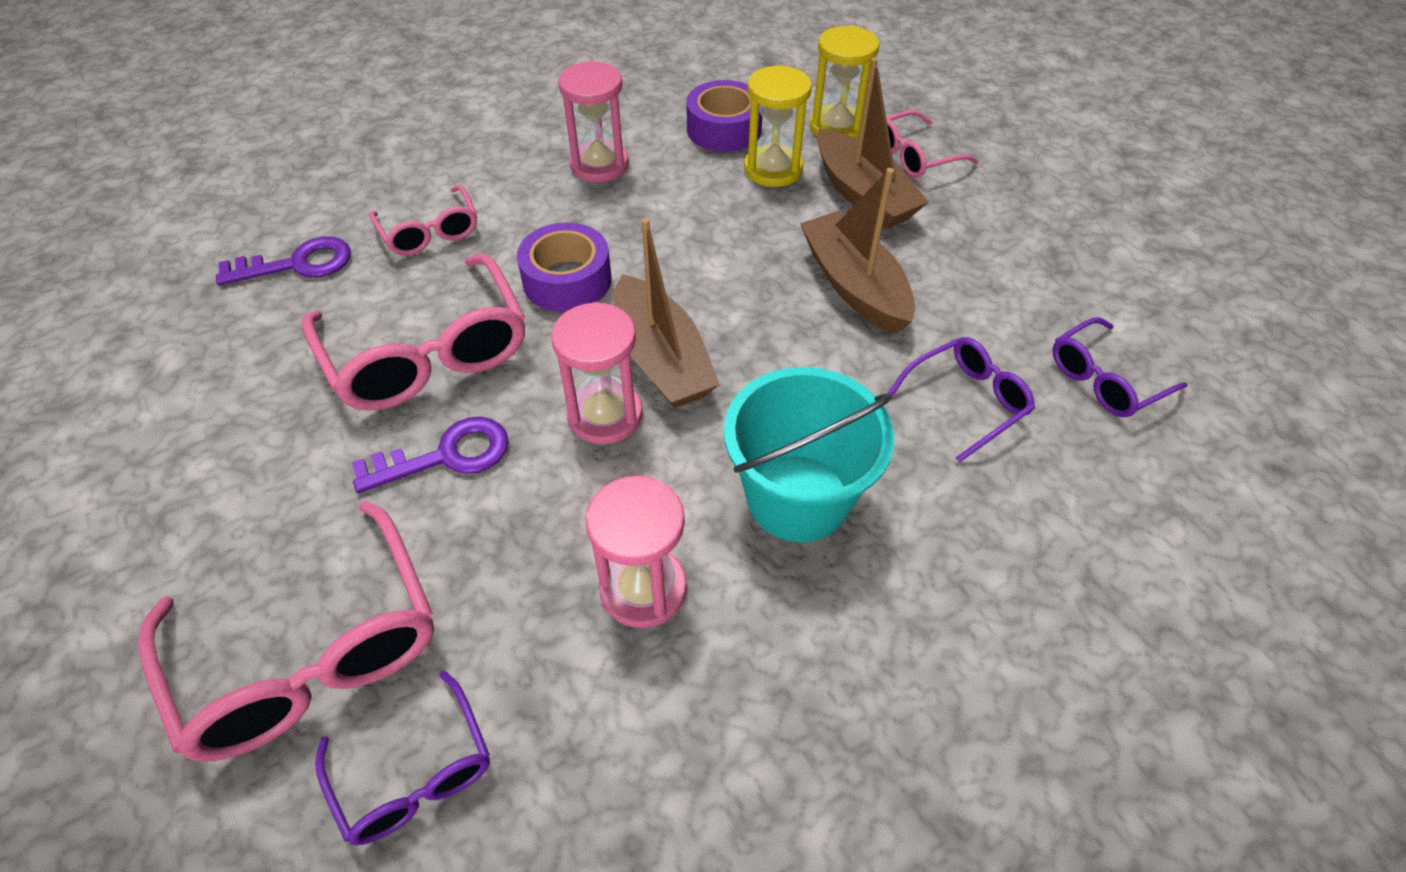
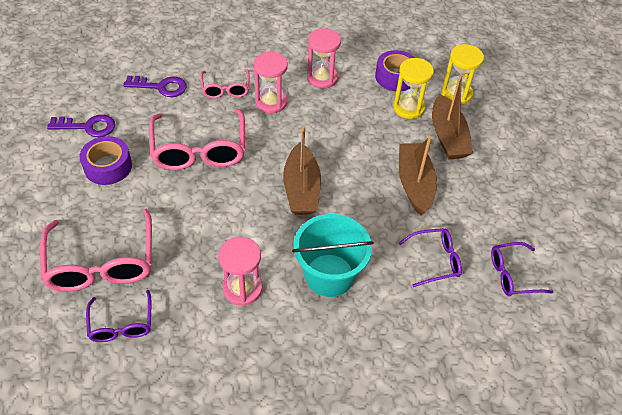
camera: 20 degrees right, 0 degrees up
(446, 456) = (187, 200): purple key -> purple key (87, 126)
(567, 280) = (277, 135): purple tape -> purple tape (108, 166)
(605, 415) = (263, 206): pink hourglass -> pink hourglass (271, 102)
(914, 156) = (488, 123): pink glasses -> none

